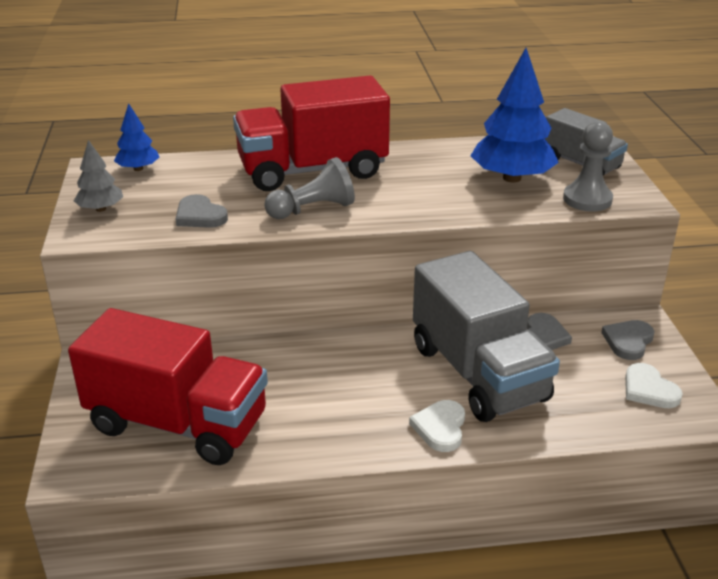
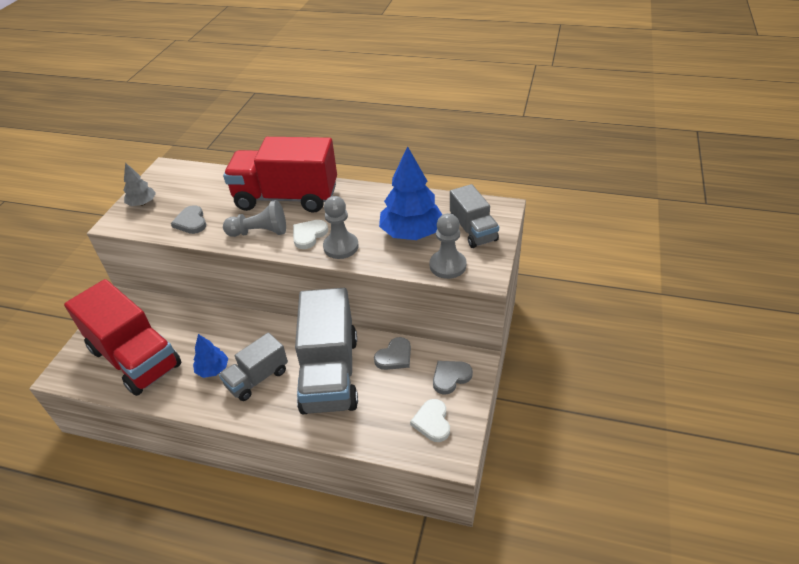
camera: 25 degrees right, 10 degrees up
(138, 169) = (187, 174): blue tree -> blue tree (213, 369)
(385, 402) = (257, 378): none -> grey truck
(438, 205) = (341, 247): none -> grey pawn
(440, 428) = (275, 408): white heart -> white heart (309, 235)

